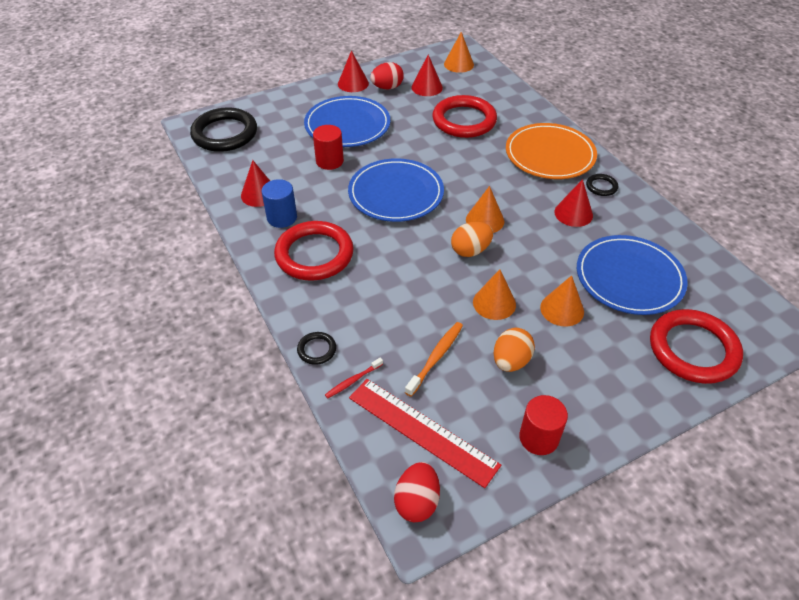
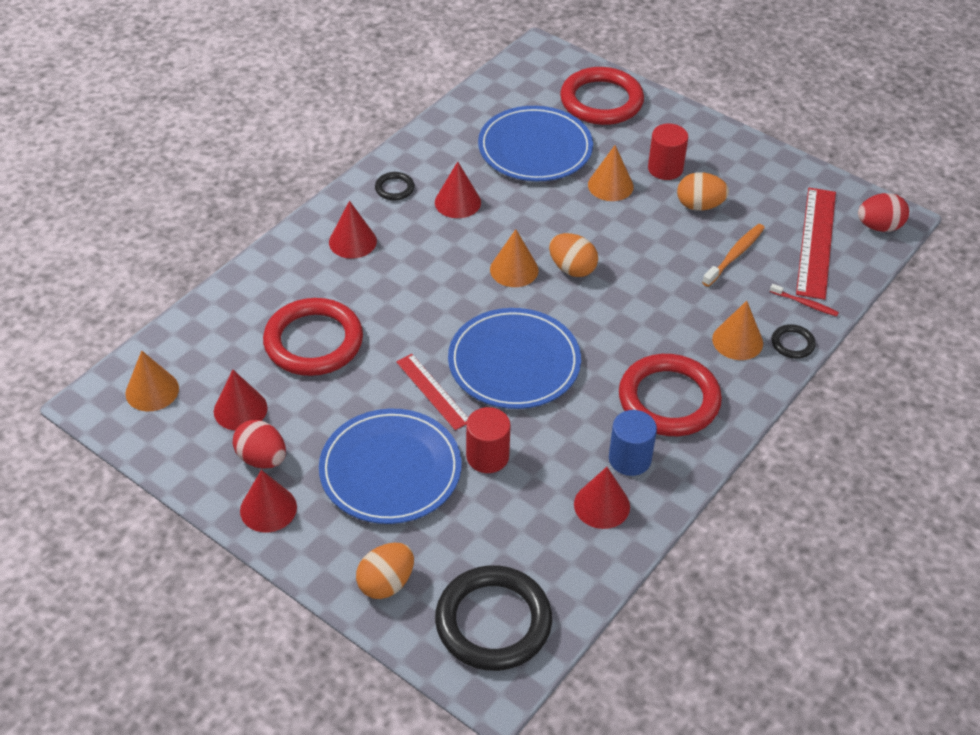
camera: 115 degrees left, 0 degrees up
(278, 107) = (386, 583): none -> orange egg
(394, 154) = (433, 391): none -> red ruler
(435, 358) = (734, 255): orange toothbrush -> orange toothbrush turned 120 degrees clockwise
(494, 303) = (636, 233): orange cone -> orange cone (737, 341)
(538, 438) = (765, 173): red cylinder -> red cylinder (665, 168)
(550, 155) = (352, 241): orange plate -> red cone

